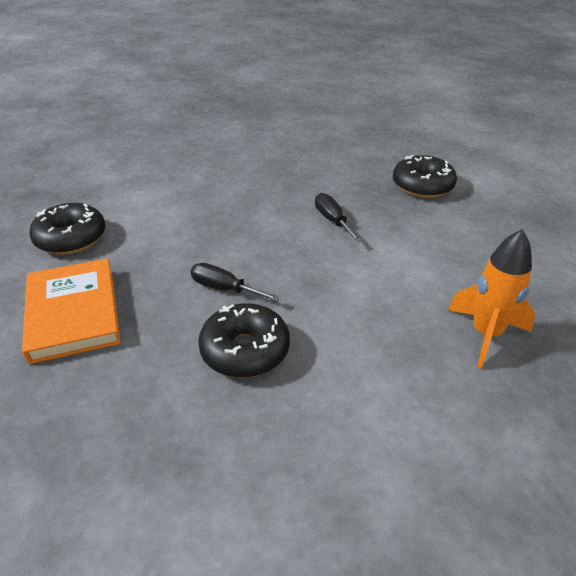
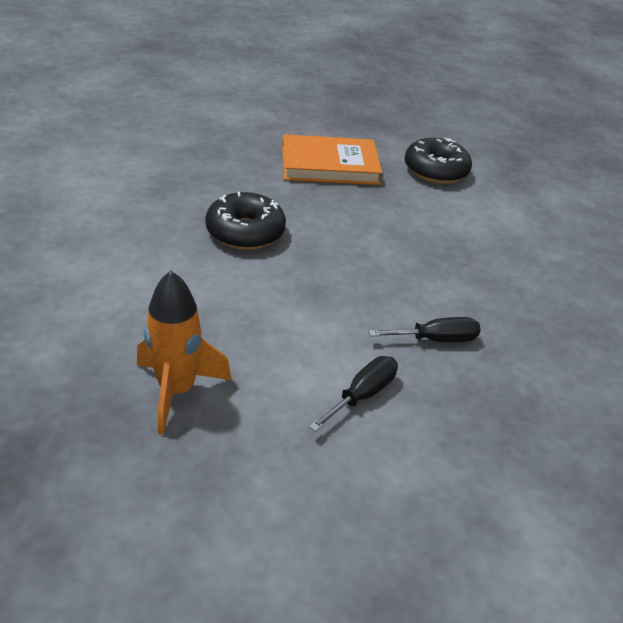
camera: 100 degrees right, 0 degrees up
(224, 288) = (331, 236): black screwdriver -> black screwdriver (362, 395)
(422, 186) = (524, 474): black donut -> none

